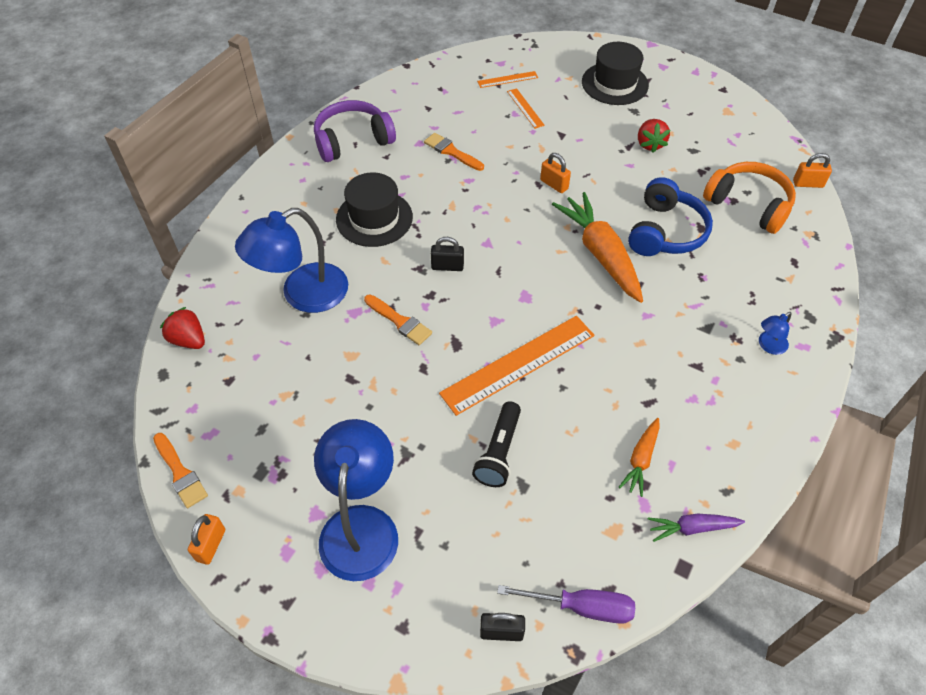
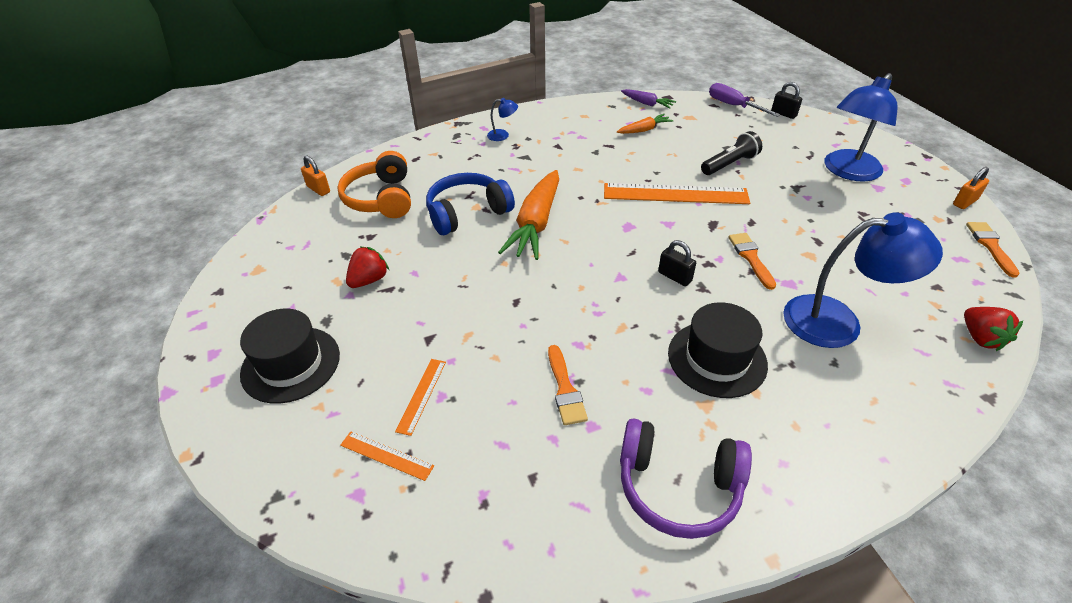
camera: 140 degrees left, 10 degrees down
(554, 184) = (502, 293): orange padlock -> none

